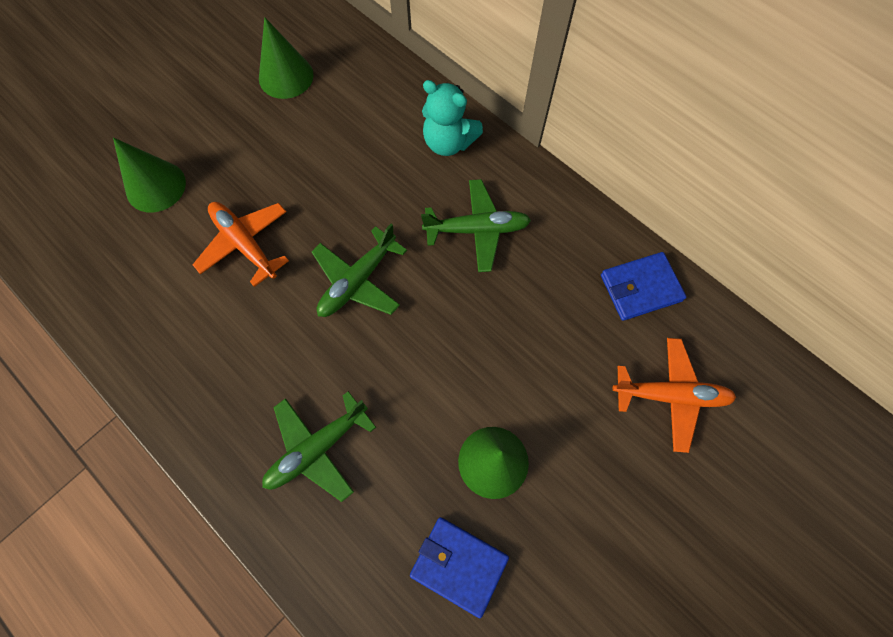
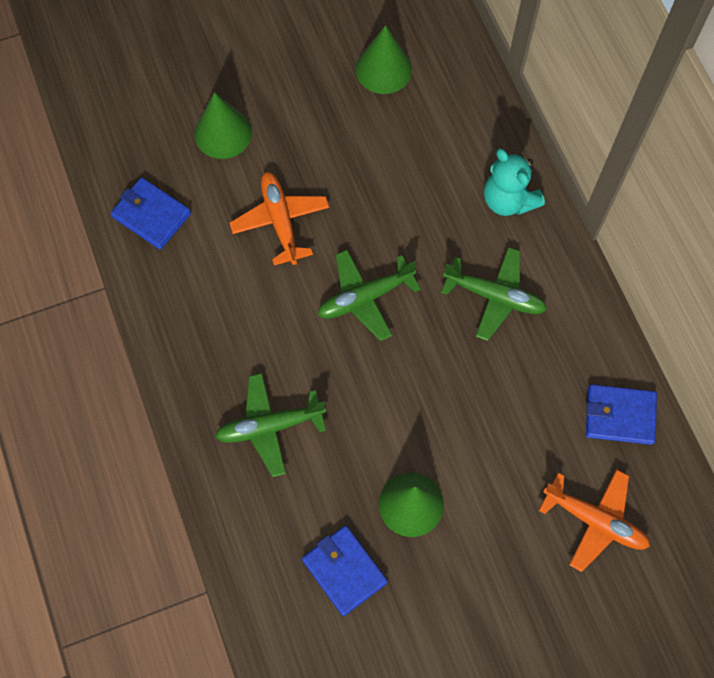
camera: 25 degrees right, 0 degrees up
(111, 290) = (151, 215): none -> blue wallet

